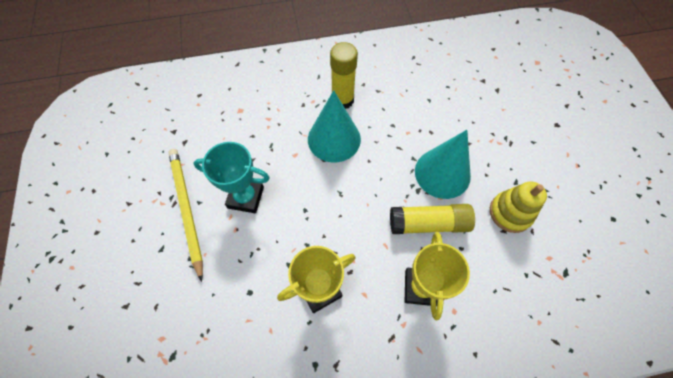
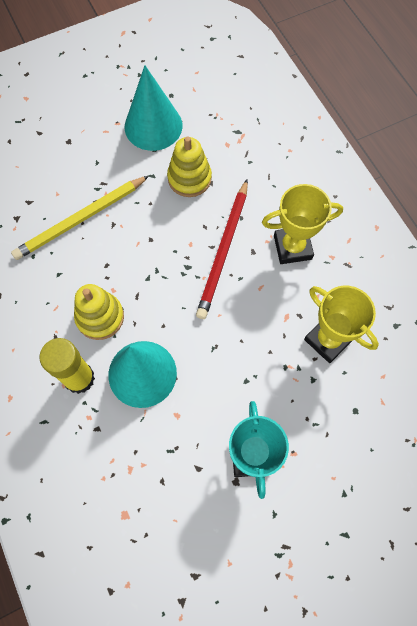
camera: 105 degrees left, 5 degrees up
(187, 210) = (289, 525): yellow pencil -> yellow pencil (81, 219)
(387, 120) = (100, 317): none -> yellow stacking toy
(428, 223) = (224, 250): yellow glue stick -> red pencil
(442, 173) = (159, 245): turquoise cone -> turquoise cone (153, 126)

